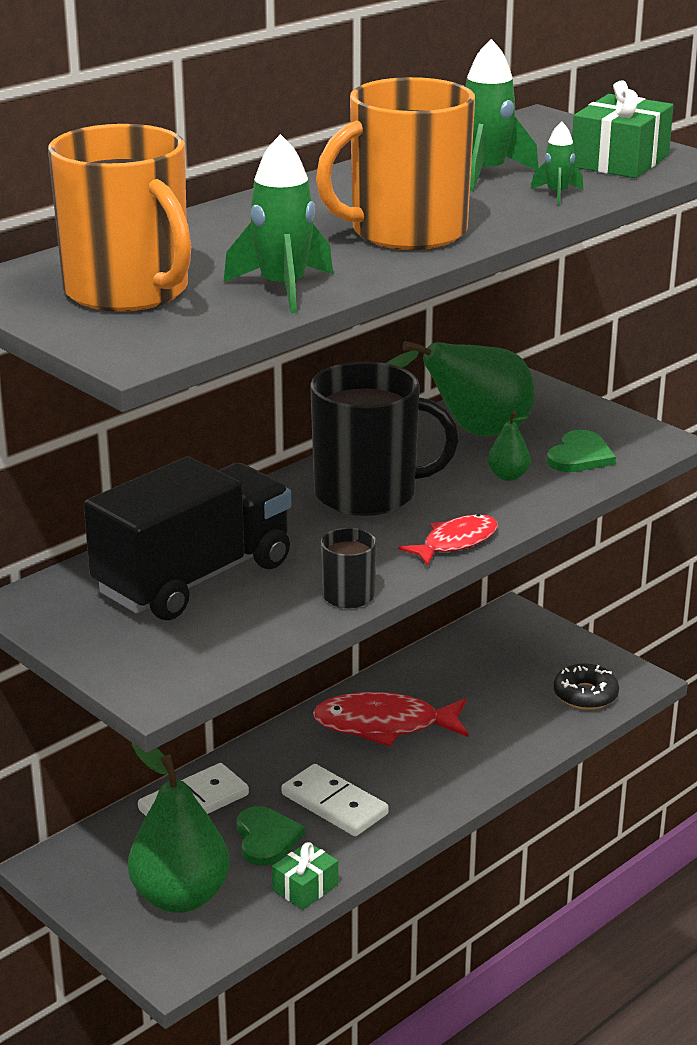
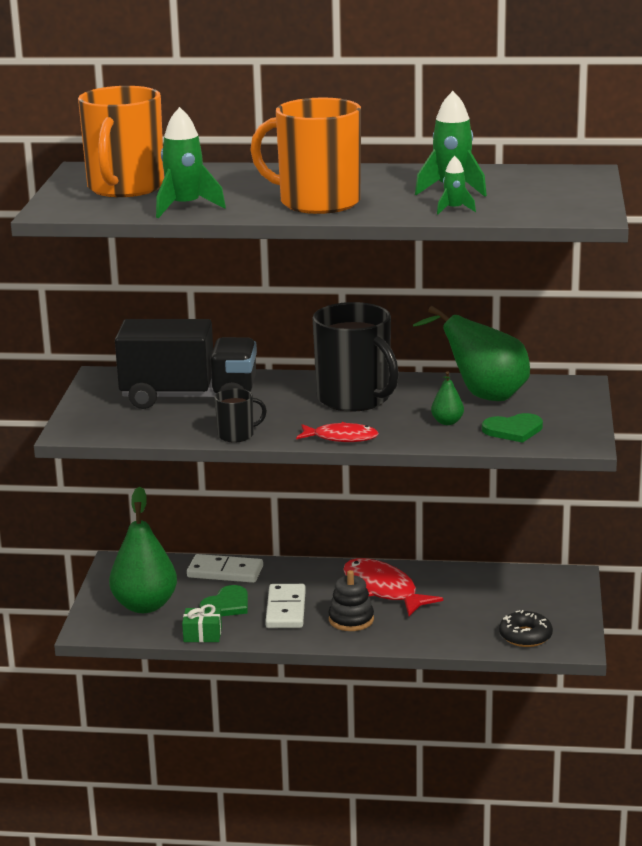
camera: 50 degrees right, 5 degrees down
(415, 775) = (351, 620): none -> black stacking toy
(620, 161) = (549, 205): green gift -> none

